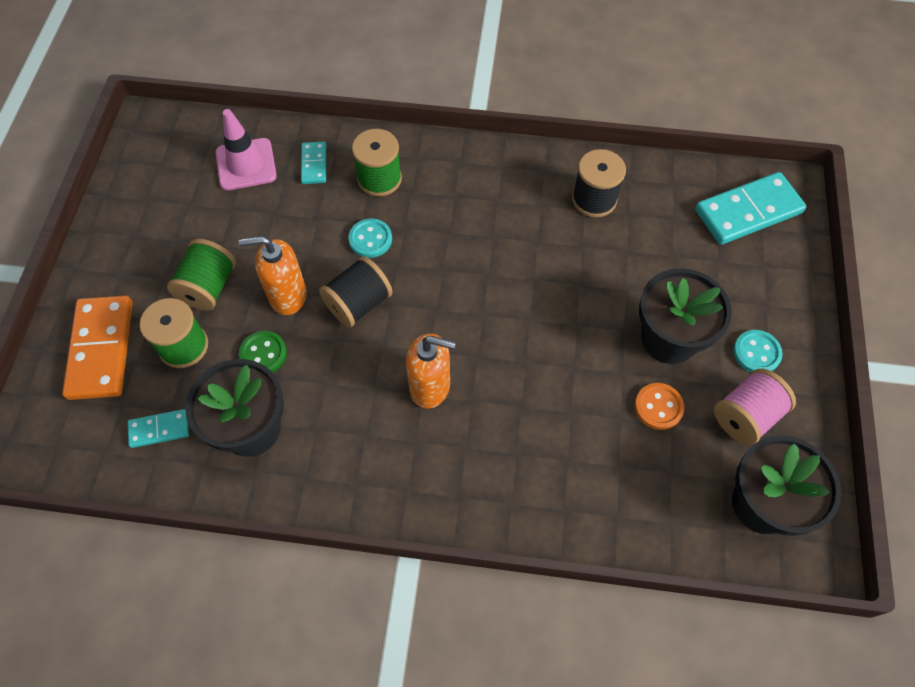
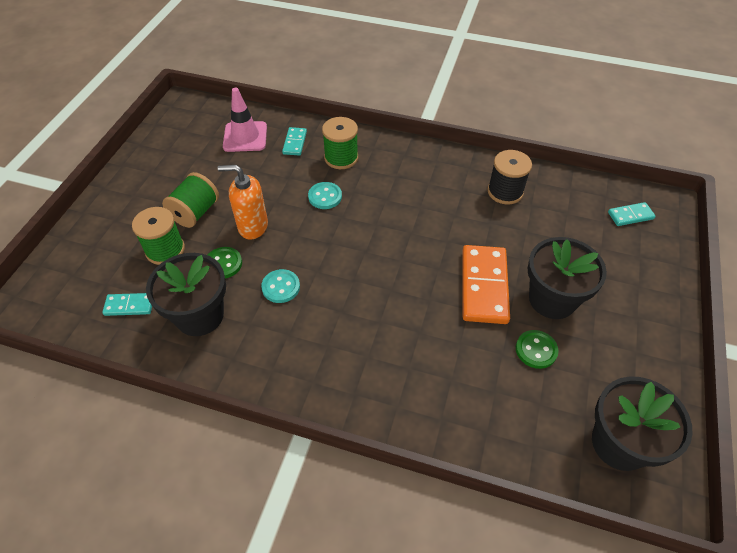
camera: 10 degrees right, 10 degrees down
(101, 349) = (104, 243): orange domino -> orange domino (484, 286)
(358, 303) = (305, 239): black spool -> none
(430, 387) = (348, 306): orange soap dispenser -> none
(658, 407) = (536, 350): orange button -> green button
(746, 416) = (612, 369): pink spool -> none
(748, 211) = (630, 215): turquoise domino -> turquoise domino, size x0.51
(756, 353) = (626, 321): turquoise button -> turquoise button (281, 287)

